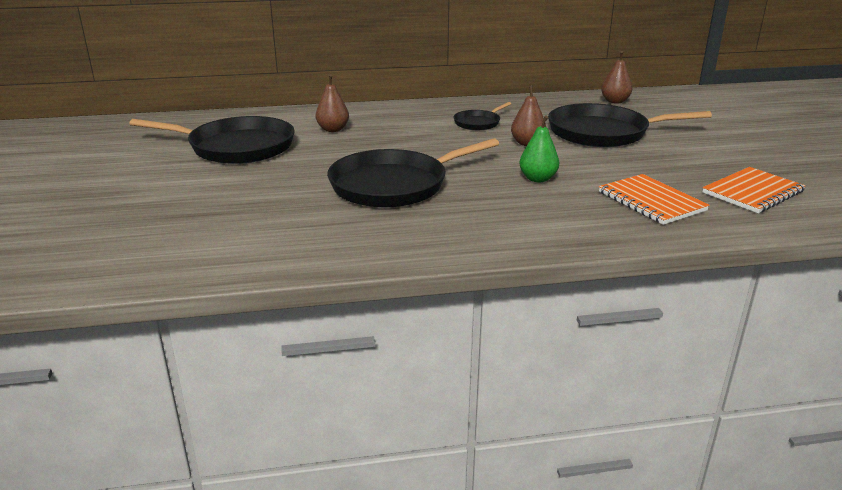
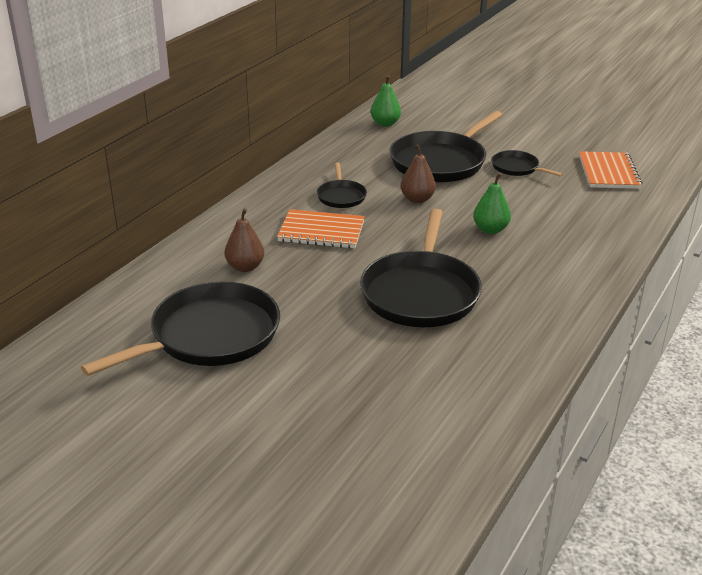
camera: 50 degrees left, 5 degrees up
(615, 101) = (385, 124): brown pear -> green pear
(651, 201) = (580, 210): orange notebook -> orange notebook (321, 231)
(662, 158) = (517, 168): none -> black pan

